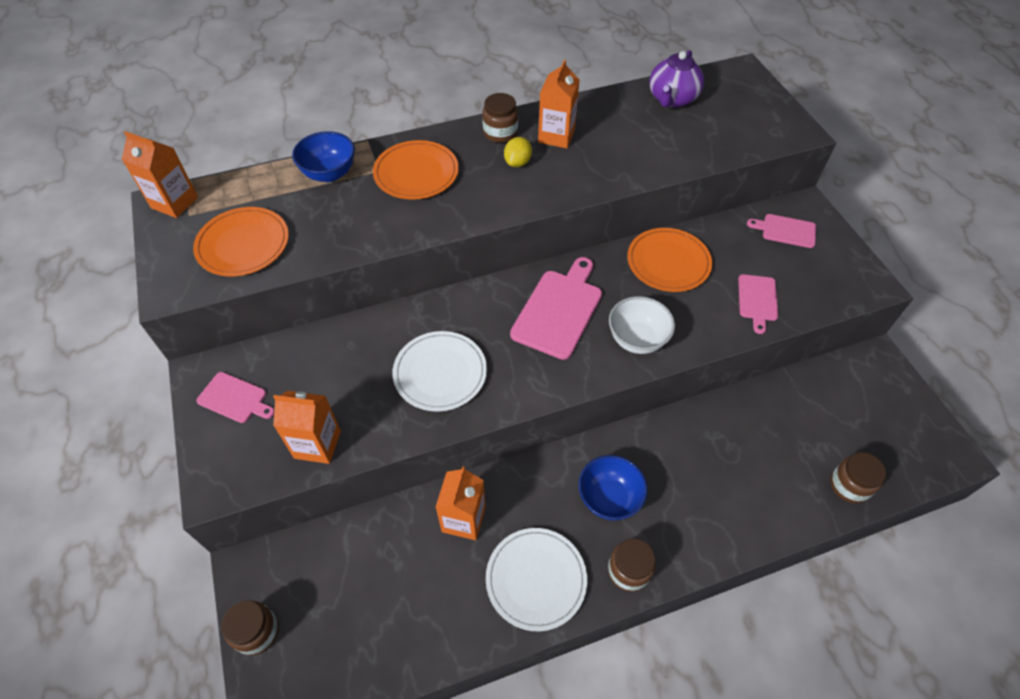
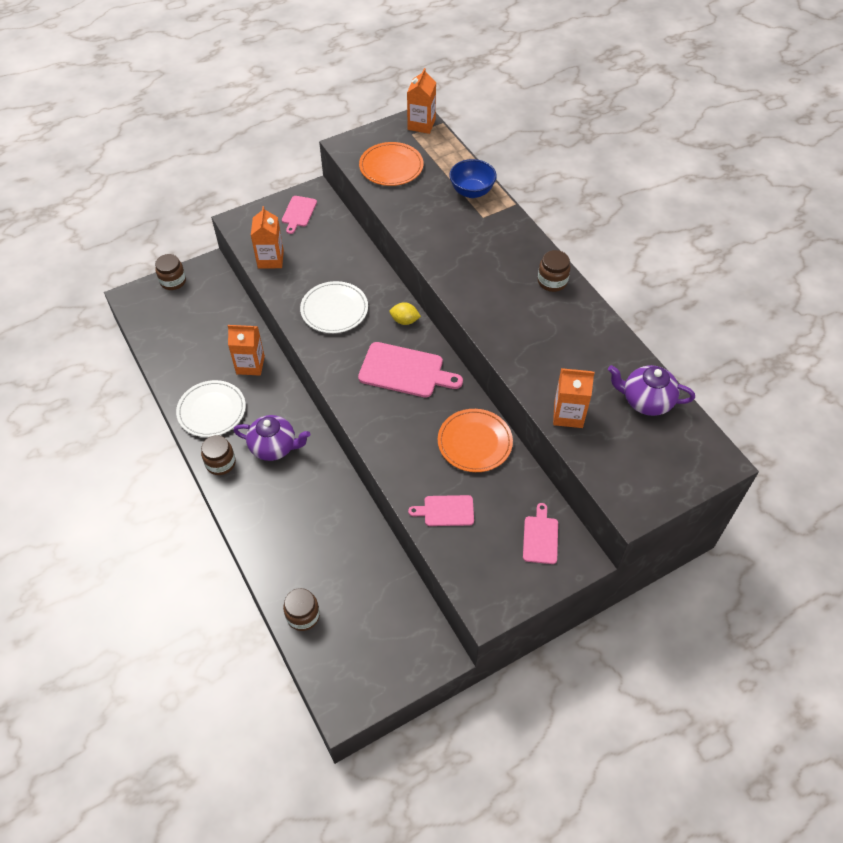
camera: 80 degrees right, 0 degrees up
(416, 173) = (486, 239): orange plate -> none
(517, 162) = (518, 298): yellow lemon -> yellow lemon (405, 321)
(556, 136) = (560, 319): orange carton -> orange carton (568, 414)
(609, 498) = (274, 447): blue bowl -> purple teapot
(637, 339) = (385, 424): white bowl -> none

